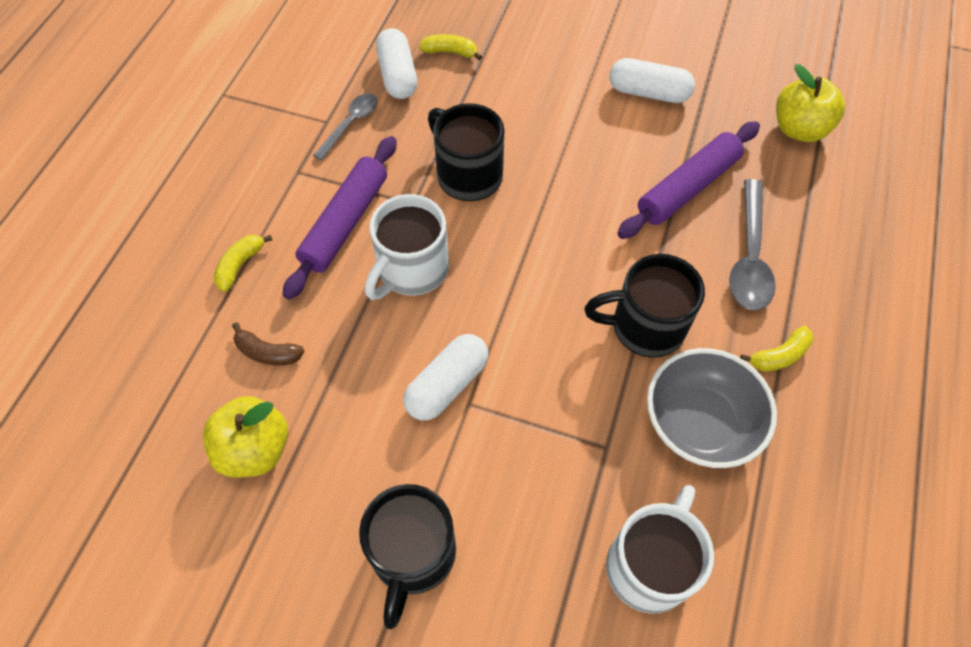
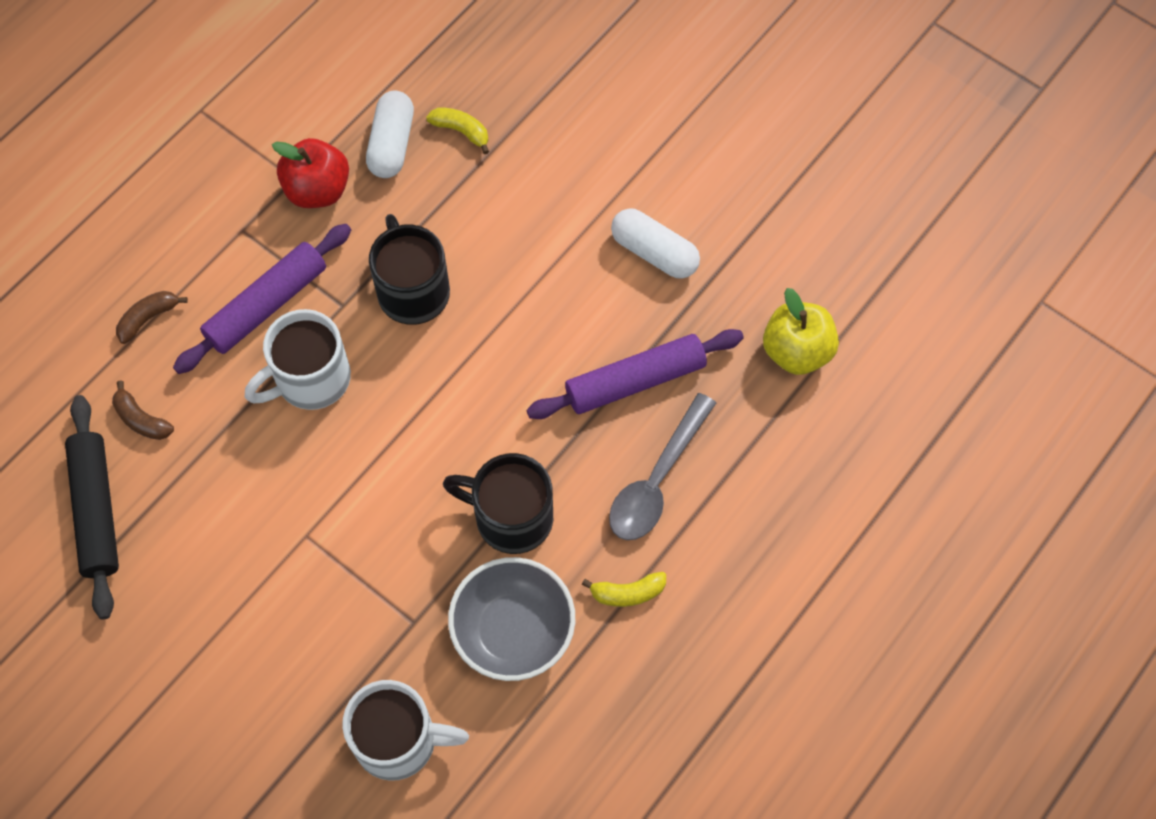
camera: 20 degrees right, 5 degrees up
(240, 265) = (148, 318): yellow banana -> brown banana
(255, 449) = (96, 510): yellow apple -> black rolling pin
(350, 124) = (317, 190): grey spoon -> red apple
(413, 555) = (196, 656): black mug -> none
(447, 385) = (294, 510): white capsule -> none
(649, 565) = (399, 740): white mug -> white mug turned 45 degrees clockwise

